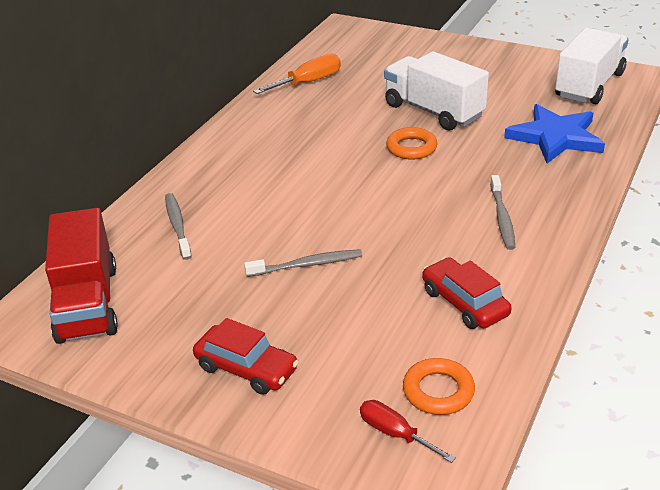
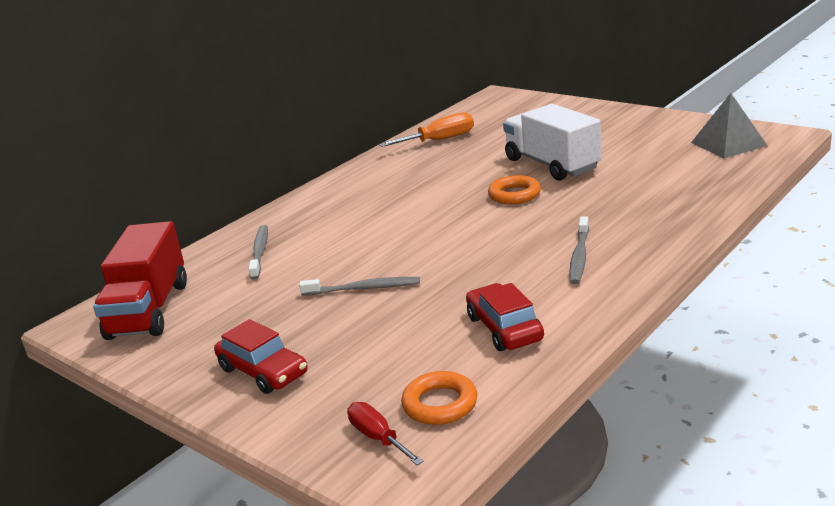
camera: 15 degrees right, 10 degrees down
(555, 137) = (670, 188): blue star -> none
(589, 85) = (728, 144): white truck -> grey pyramid

